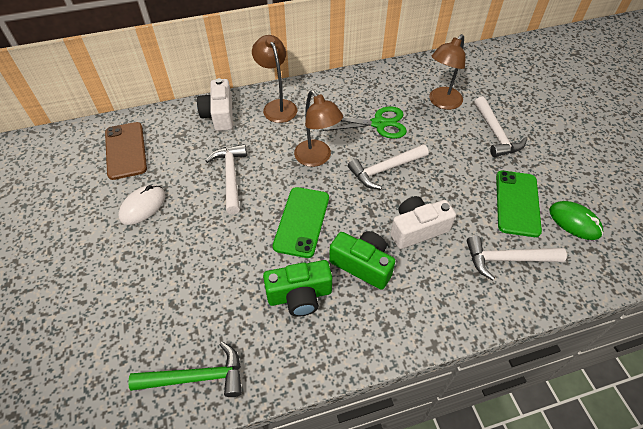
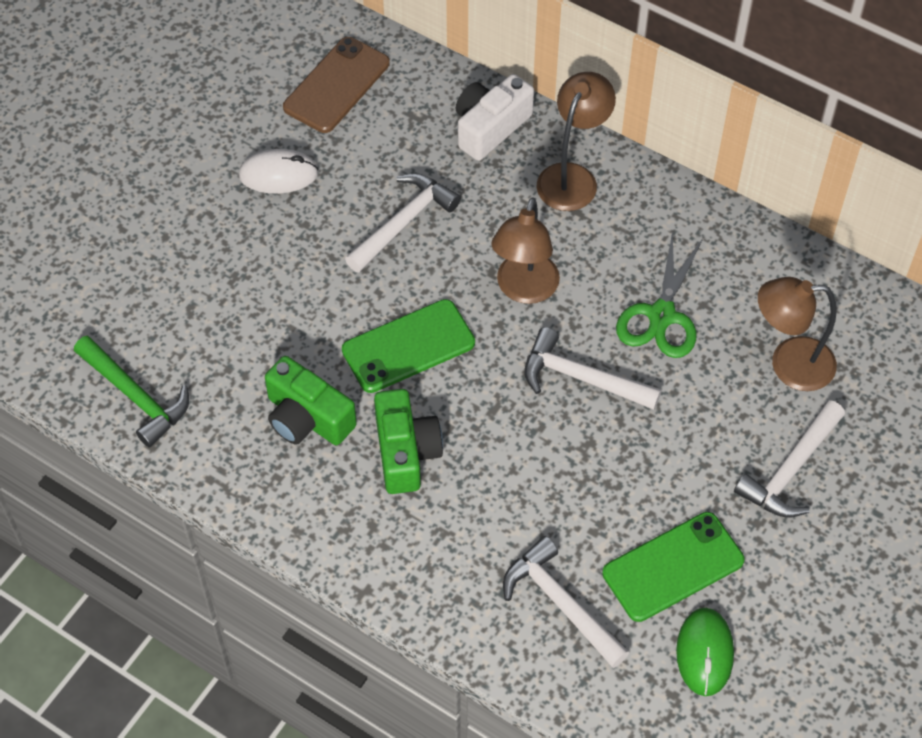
camera: 50 degrees right, 5 degrees up
(379, 124) = (662, 315): green scissors -> green scissors turned 60 degrees clockwise
(417, 229) = (515, 476): white camera -> none

